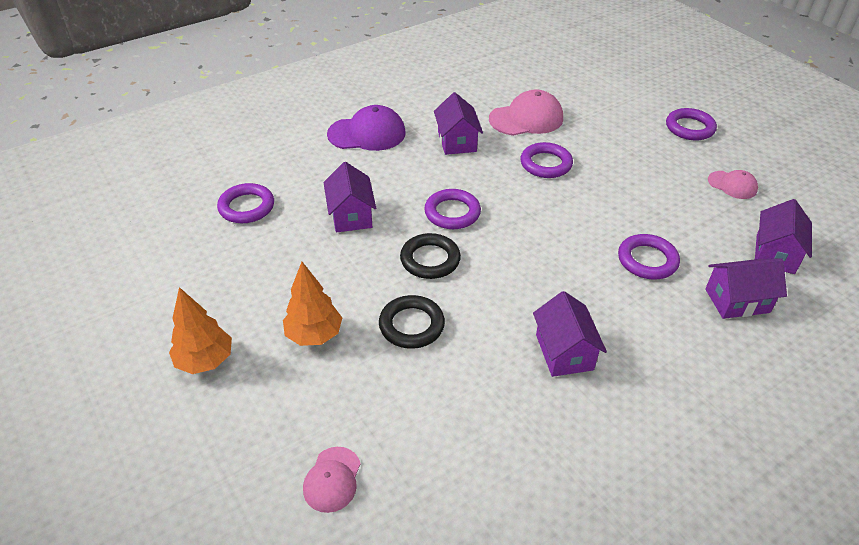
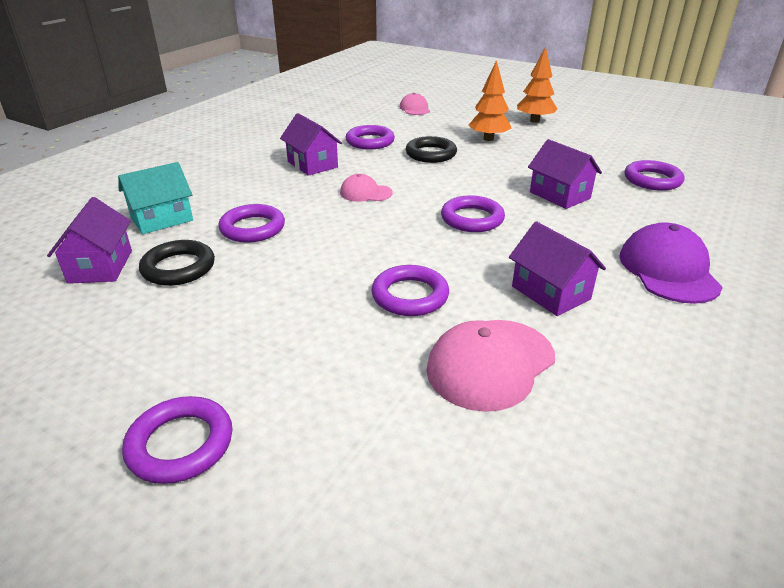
camera: 155 degrees right, 10 degrees down
(367, 134) = (668, 270): purple cap -> purple cap turned 120 degrees clockwise
(430, 260) = (455, 185): black ring -> black ring (178, 268)
(467, 385) = (370, 141): none -> purple ring
(732, 185) = (126, 340): pink cap -> pink cap (365, 193)
(737, 301) = (162, 219): purple house -> turquoise house

